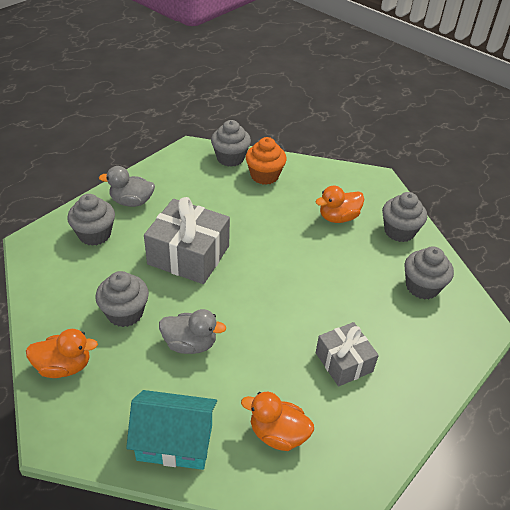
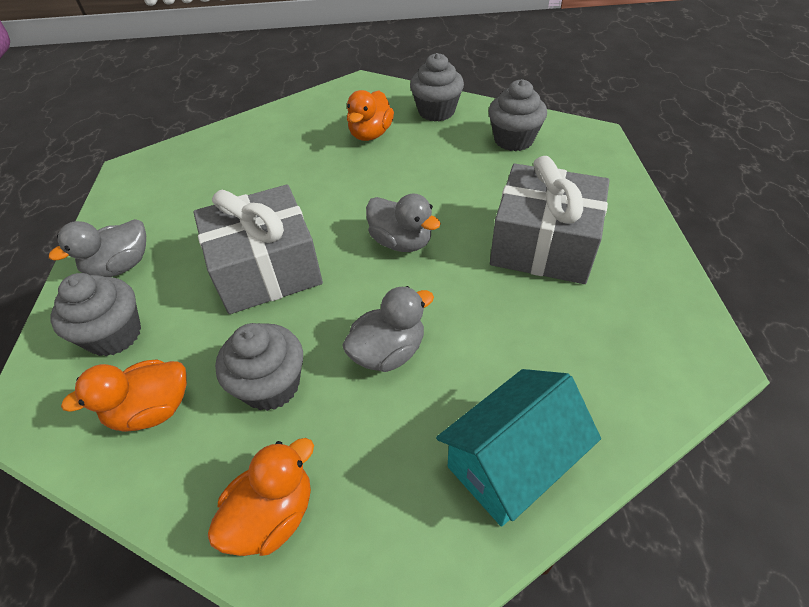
camera: 40 degrees left, 5 degrees up
(230, 158) = (189, 151): grey cupcake -> none
(264, 175) = (249, 144): orange cupcake -> none
(269, 295) = (401, 242): none -> grey duck
(278, 434) = (583, 355): orange duck -> orange duck (152, 410)
(344, 362) = (543, 245): grey gift -> grey gift, size x1.63

